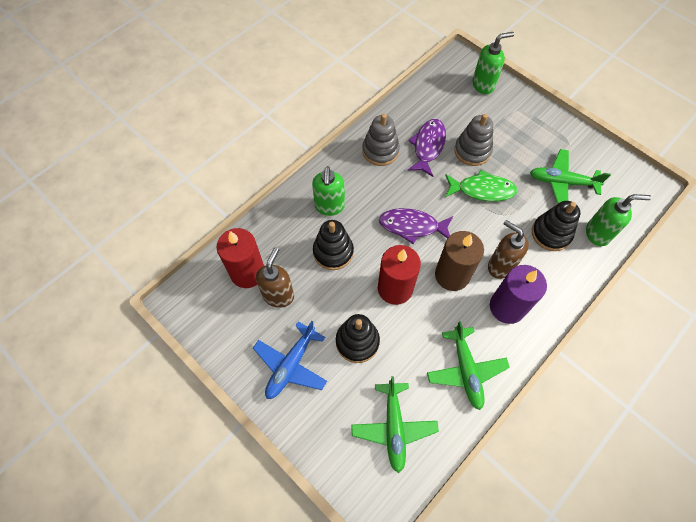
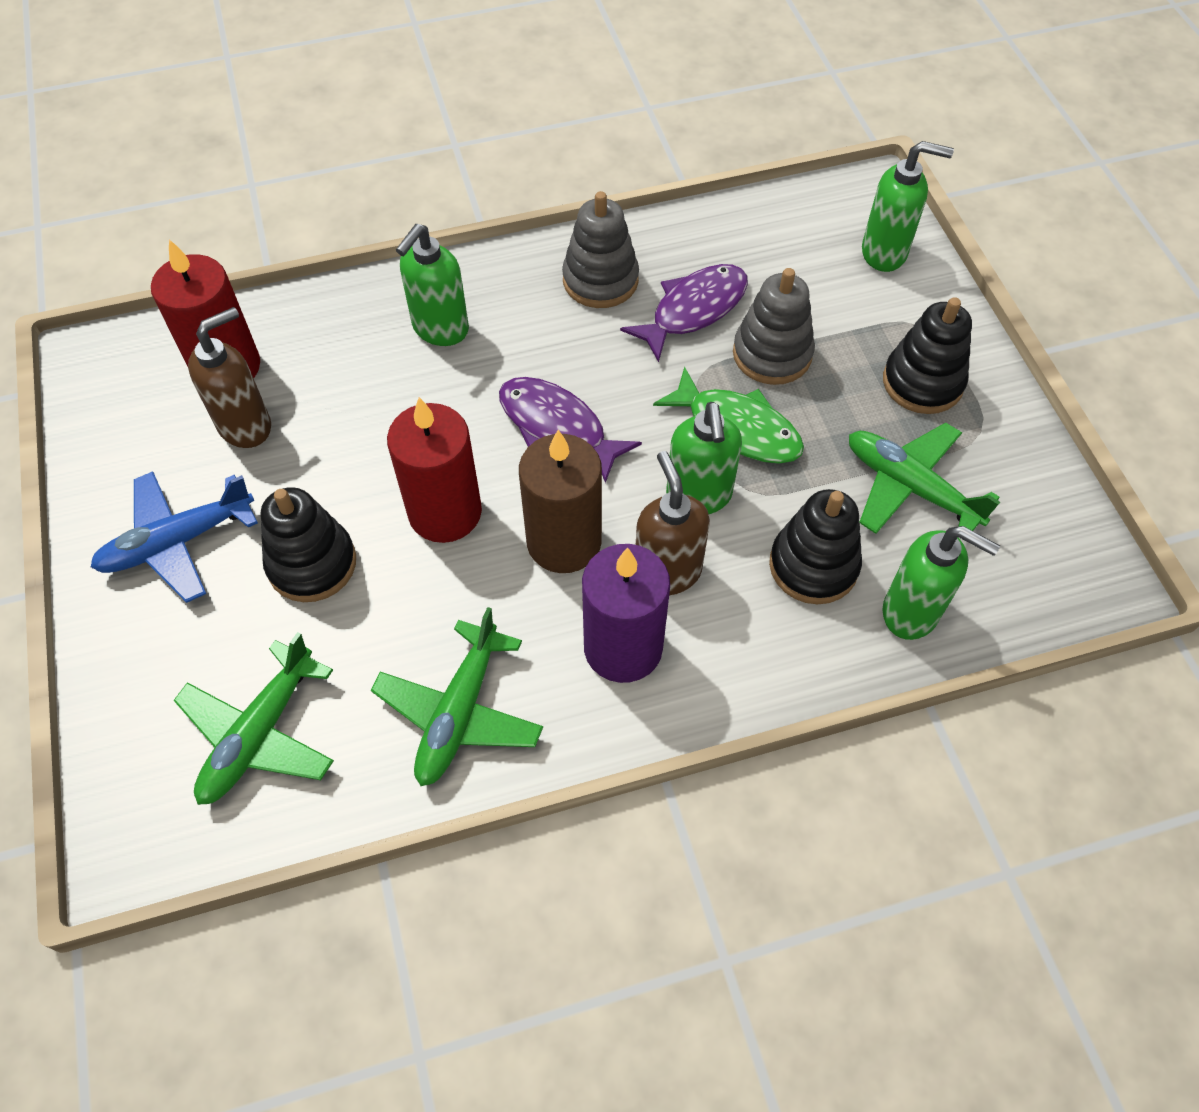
camera: 30 degrees right, 5 degrees down
(333, 252) = (388, 403): black stacking toy -> black stacking toy (922, 382)
(489, 227) = (699, 496): none -> green soap dispenser

